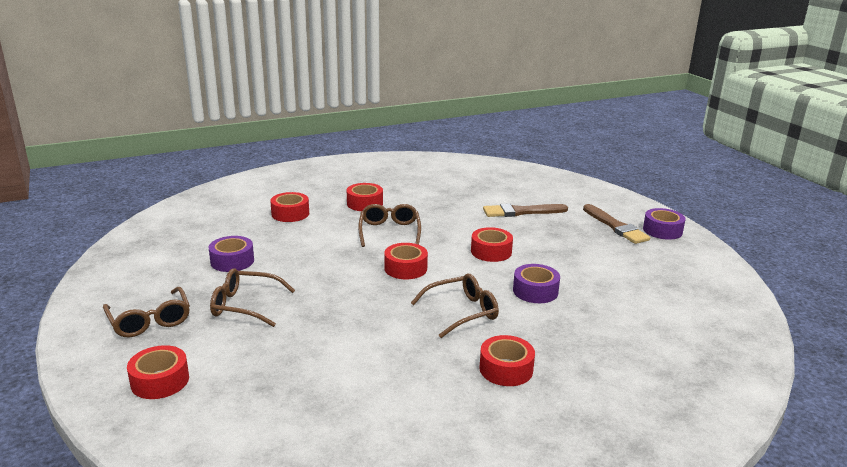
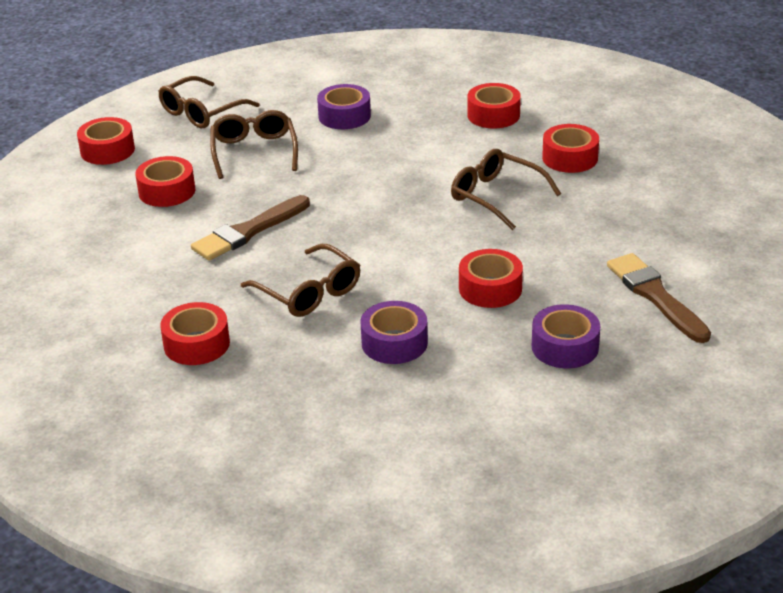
camera: 75 degrees right, 10 degrees up
(389, 231) = (495, 196): brown glasses -> brown glasses turned 120 degrees counterclockwise
(405, 268) = (397, 230): red tape -> red tape (167, 191)
(615, 226) = (676, 402): brown brush -> brown brush (248, 231)
(662, 230) = (702, 459): purple tape -> purple tape (565, 347)

